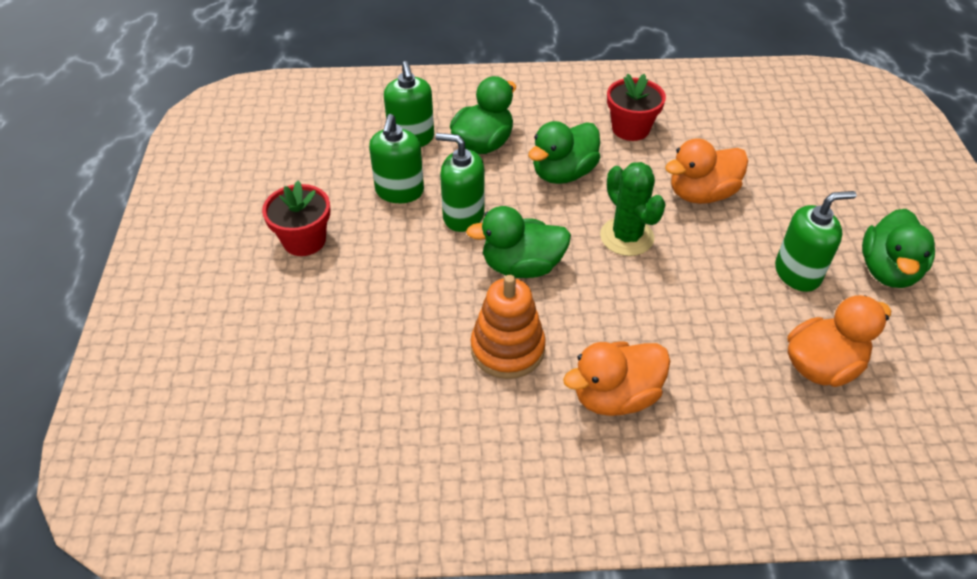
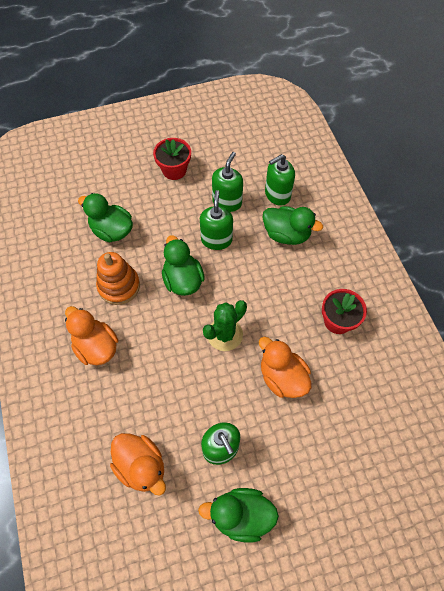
camera: 75 degrees right, 15 degrees up
(399, 191) = (227, 202): green soap dispenser -> green soap dispenser turned 120 degrees clockwise
(563, 173) = (274, 286): green duck -> green duck (112, 230)

